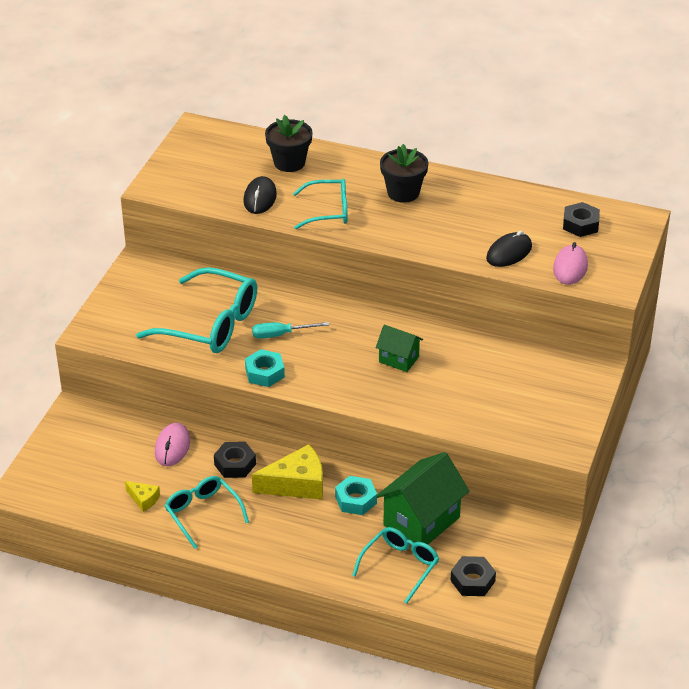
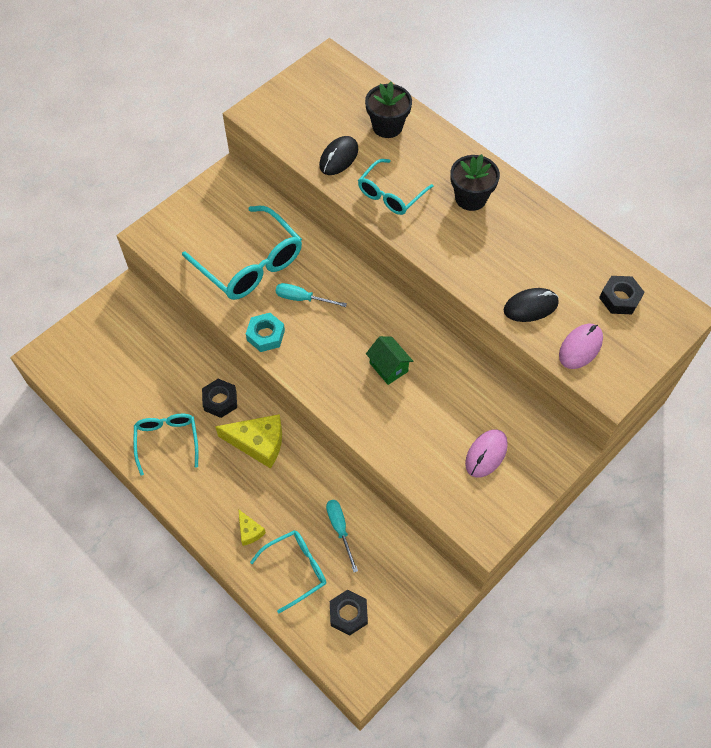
camera: 25 degrees right, 20 degrees up
(143, 499) = (129, 406): yellow cheese -> yellow cheese (249, 531)
(172, 447) = (181, 361): pink mouse -> pink mouse (486, 454)
(328, 211) = (390, 194): turquoise glasses -> turquoise glasses turned 105 degrees clockwise
(356, 500) = (297, 481): turquoise nut -> none
(421, 521) = (340, 529): green house -> turquoise screwdriver

